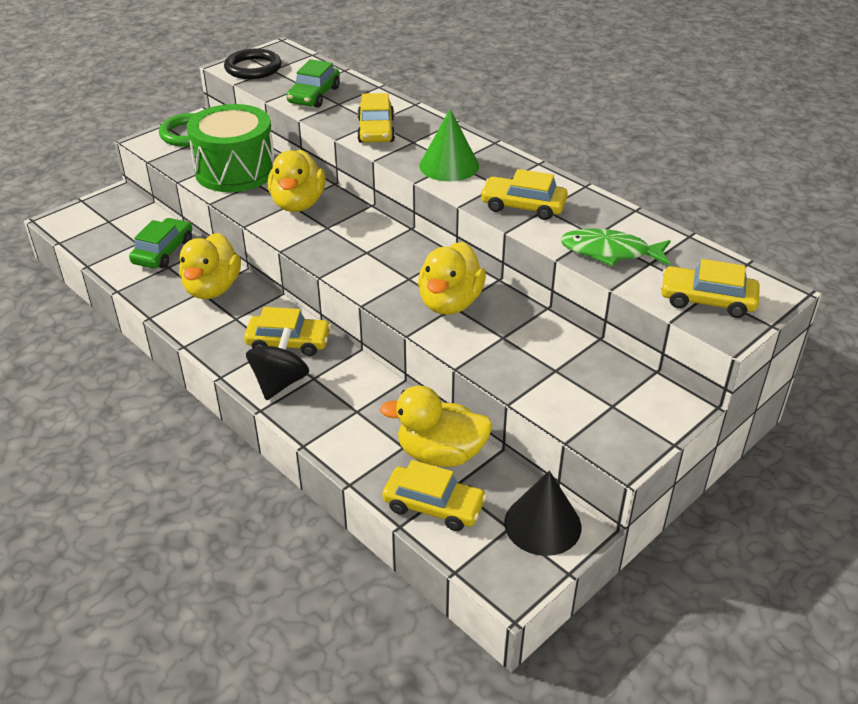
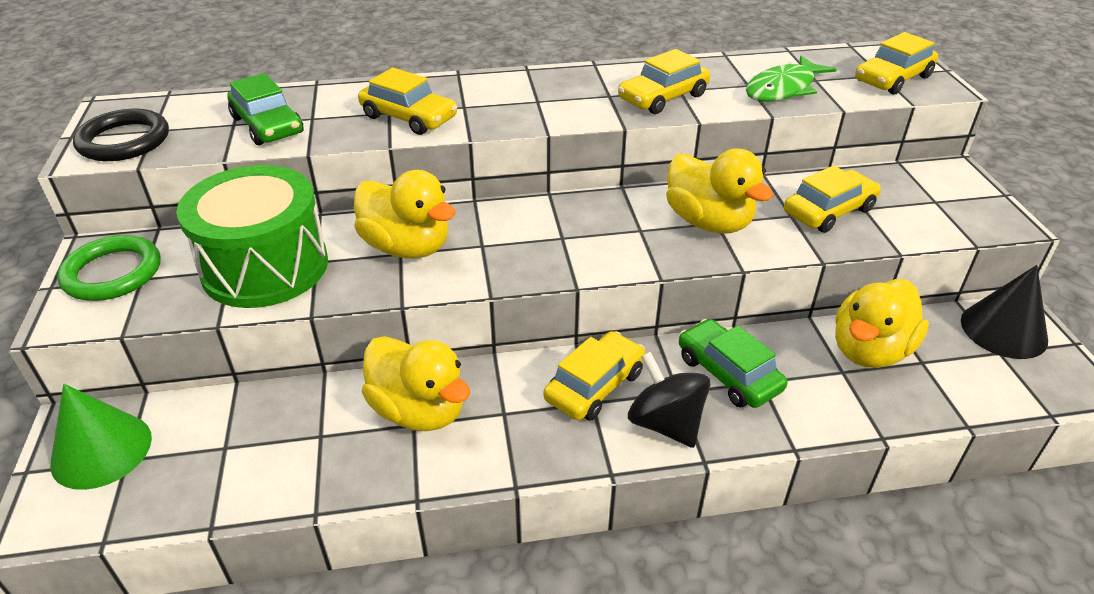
camera: 55 degrees left, 0 degrees up
(163, 252) = (281, 427): green car -> green car (728, 373)
(433, 506) = (947, 389): yellow car -> yellow car (829, 211)
(449, 165) = (540, 105): green cone -> green cone (101, 450)

